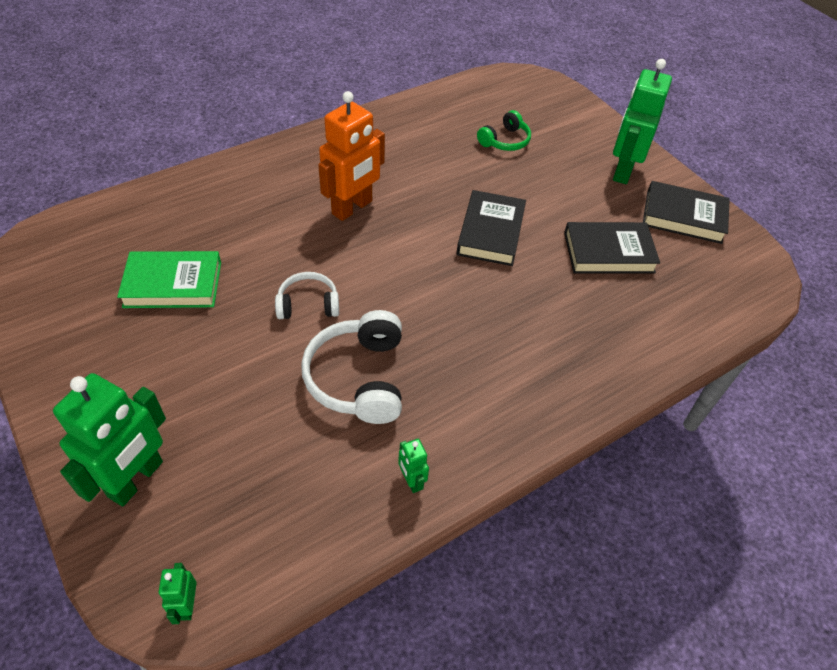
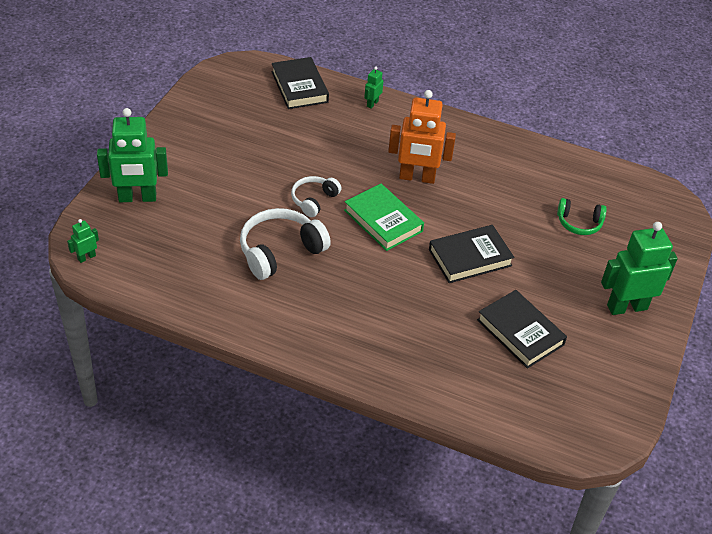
camera: 55 degrees right, 5 degrees down
(173, 284) = (272, 135): green book -> green book (383, 221)
(308, 304) = (314, 200): white headphones -> white headphones turned 105 degrees counterclockwise
(411, 481) = (229, 310): green robot -> green robot (372, 104)
(683, 217) = (613, 365): black book -> black book (299, 87)

